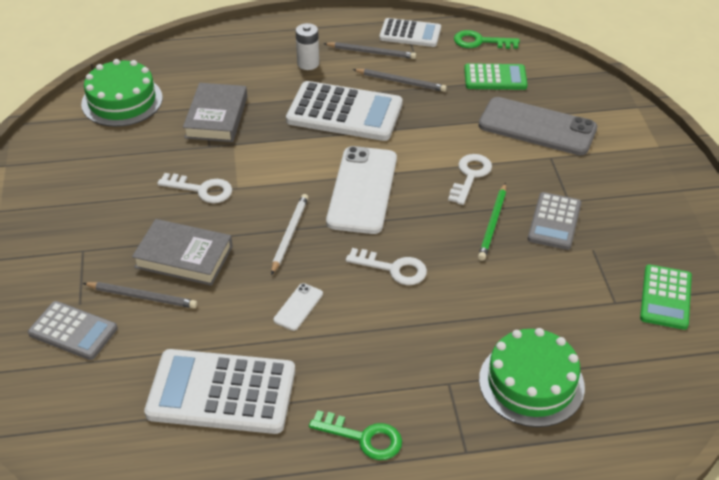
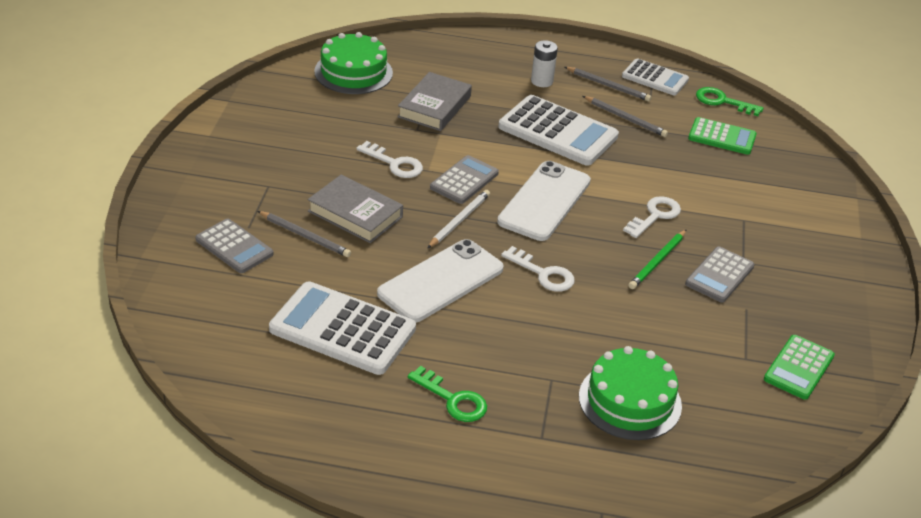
camera: 15 degrees right, 5 degrees down
(277, 189) = (464, 180): none -> grey calculator
(298, 307) = (441, 281): white phone -> white phone, size x2.28
(537, 127) = (743, 190): grey phone -> none

